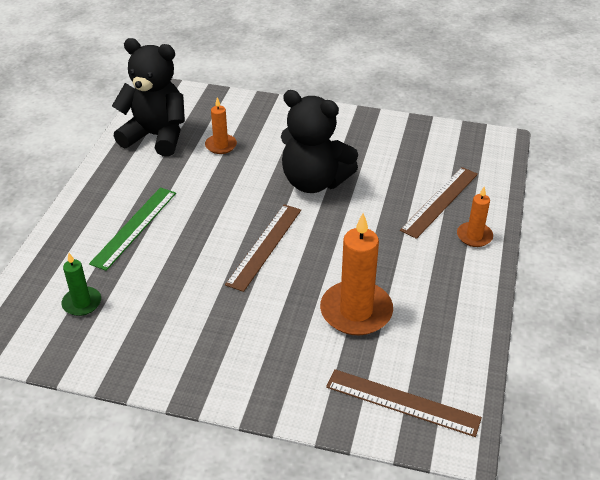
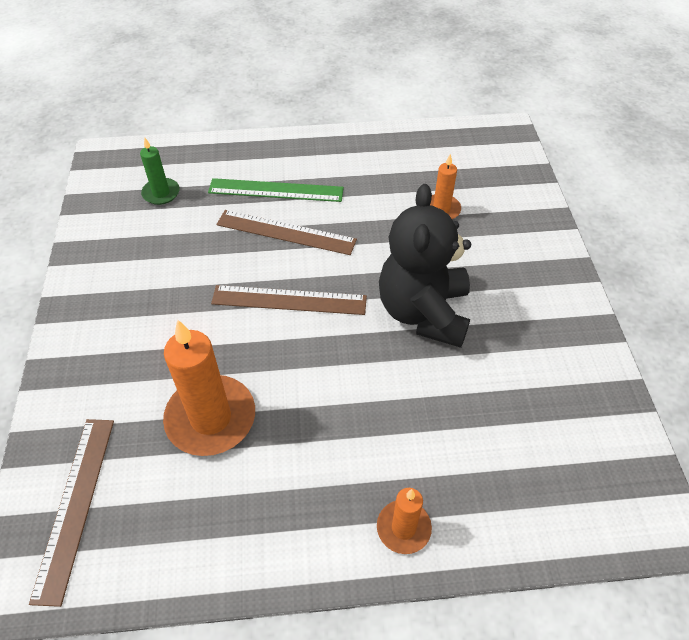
camera: 70 degrees right, 10 degrees up
(156, 136) = (425, 156): black teddy bear -> none
(440, 201) = (458, 465): brown ruler -> brown ruler (286, 232)

